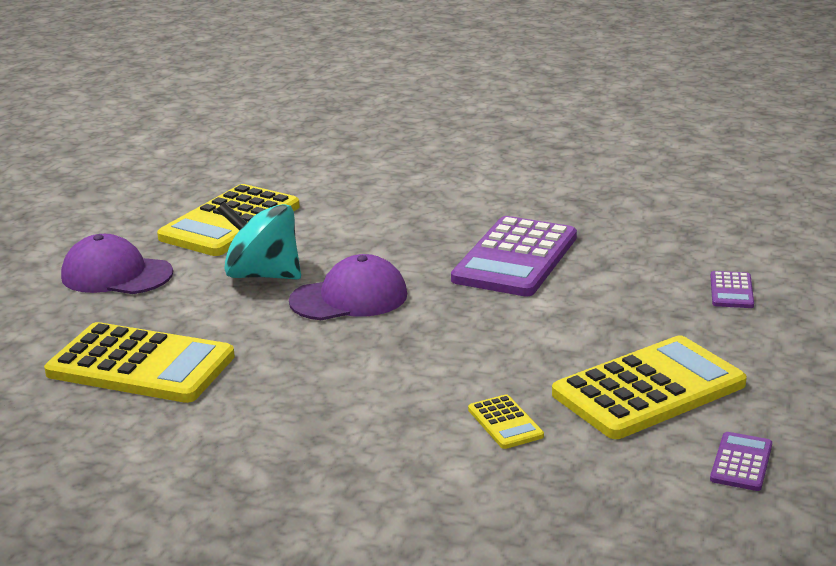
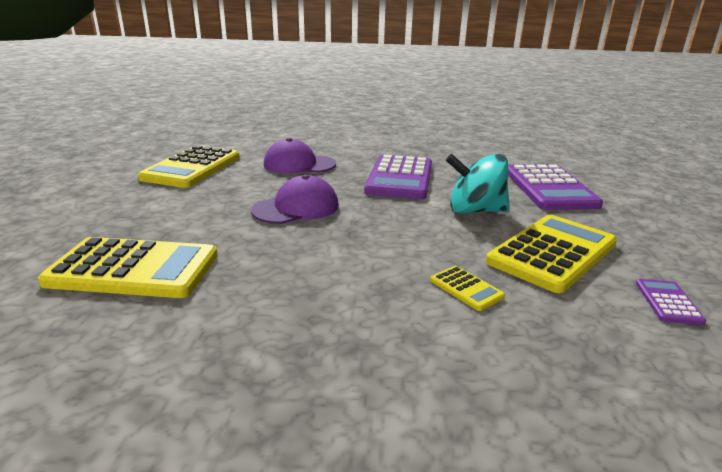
camera: 15 degrees left, 0 degrees up
(116, 275) = (106, 203): purple cap -> purple cap (299, 164)
(263, 275) = (225, 197): turquoise spinning top -> turquoise spinning top (475, 211)
(731, 291) = (550, 188): purple calculator -> purple calculator, size x2.26

